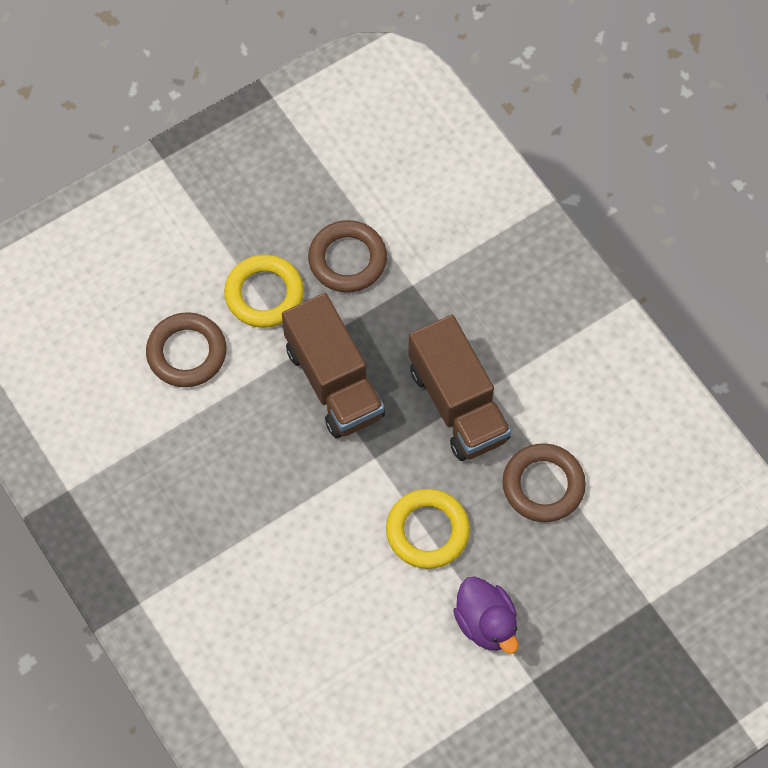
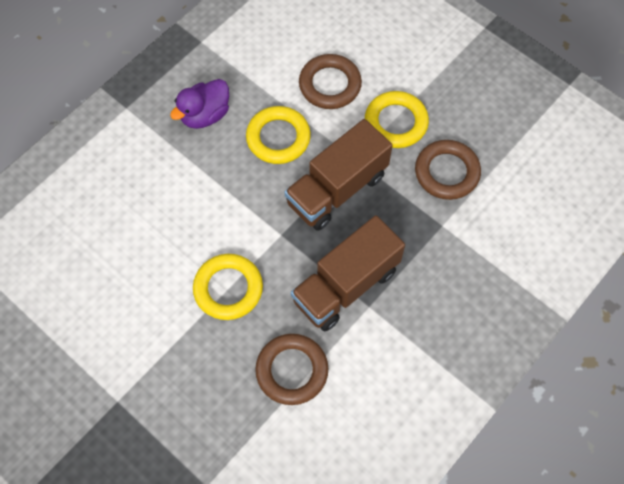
camera: 75 degrees right, 0 degrees up
(243, 430) = (278, 138): none -> yellow ring
(486, 623) = (159, 353): purple duck -> purple duck (205, 115)

